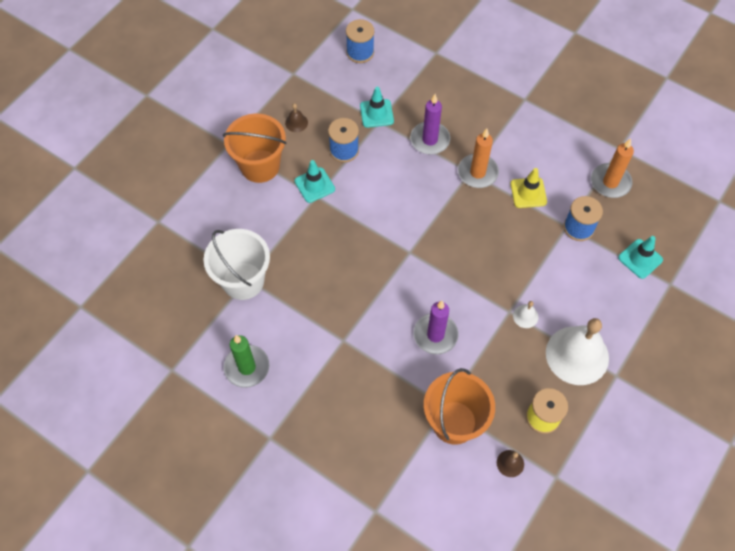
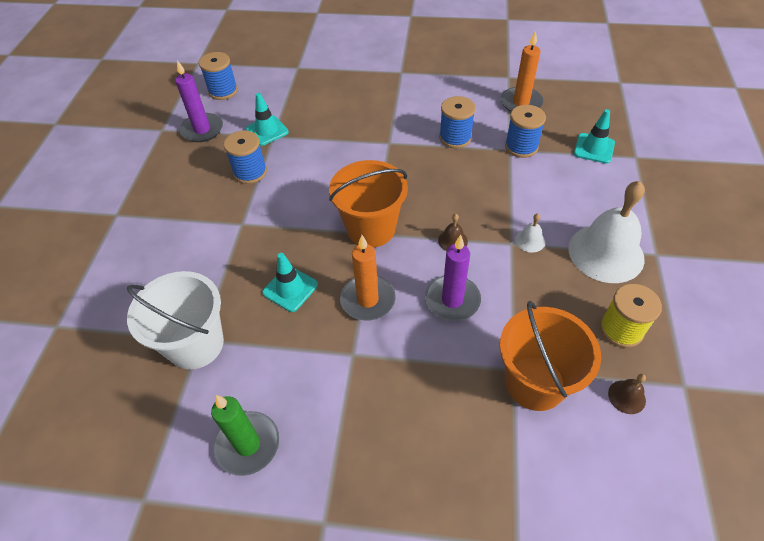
camera: 25 degrees left, 10 degrees down
(260, 166) = (162, 221): orange bucket -> orange bucket (371, 229)
(296, 122) = (185, 168): brown bell -> brown bell (452, 240)
(314, 185) = (234, 214): turquoise traffic cone -> turquoise traffic cone (290, 289)
(430, 140) = (333, 132): purple candle -> purple candle (202, 130)
(477, 173) = (396, 140): orange candle -> orange candle (368, 300)
(528, 193) = (455, 138): yellow traffic cone -> blue spool

